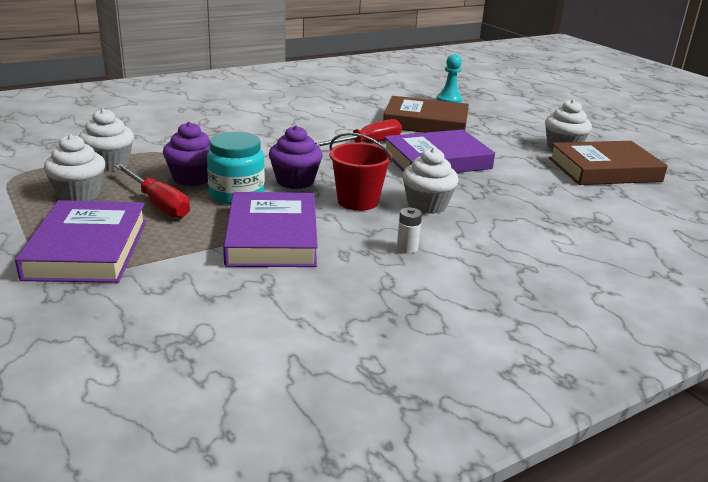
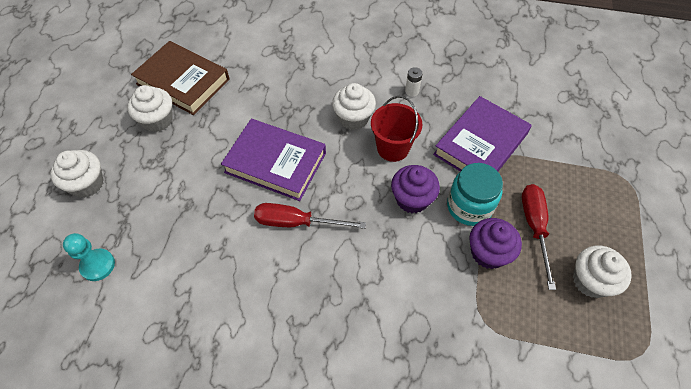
camera: 135 degrees left, 30 degrees up
(87, 249) = (603, 198): purple book -> none
(109, 164) = (548, 327): white cupcake -> white cupcake (87, 184)
(425, 123) = (195, 229): brown book -> none

